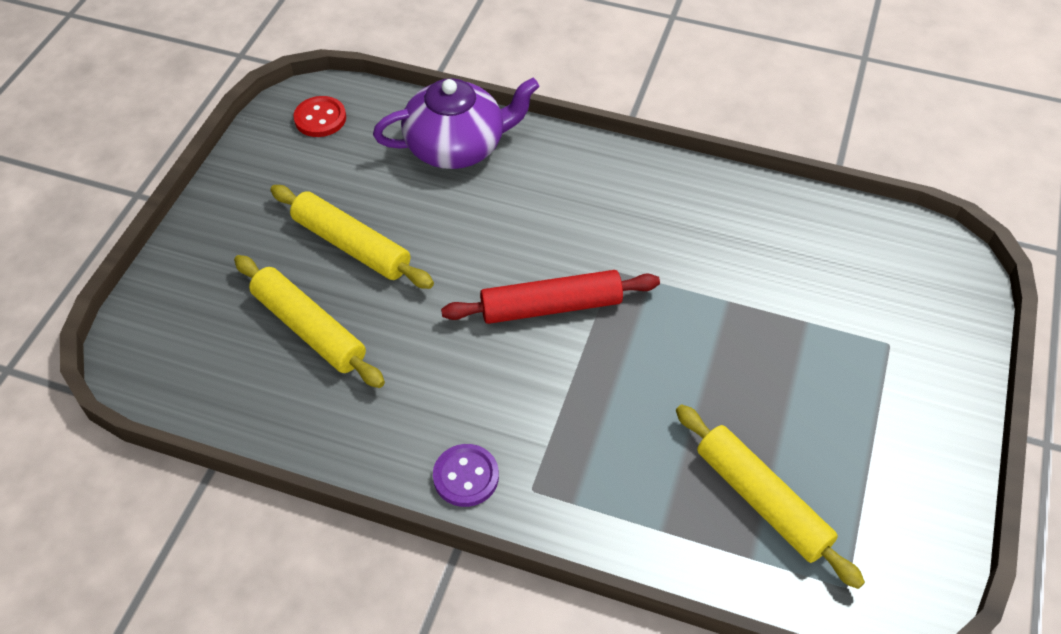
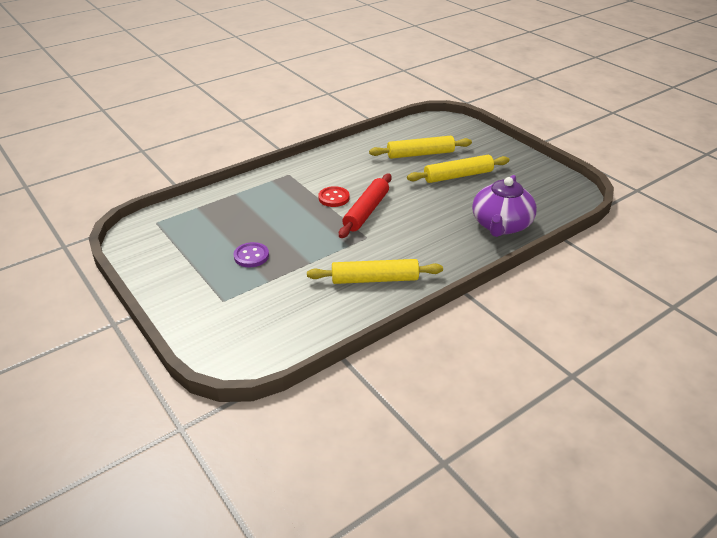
camera: 125 degrees right, 15 degrees down
(320, 118) = (558, 193): red button -> red button (334, 198)
(466, 476) = (312, 163): purple button -> purple button (251, 256)
(762, 500) = (212, 220): yellow rolling pin -> yellow rolling pin (374, 279)

